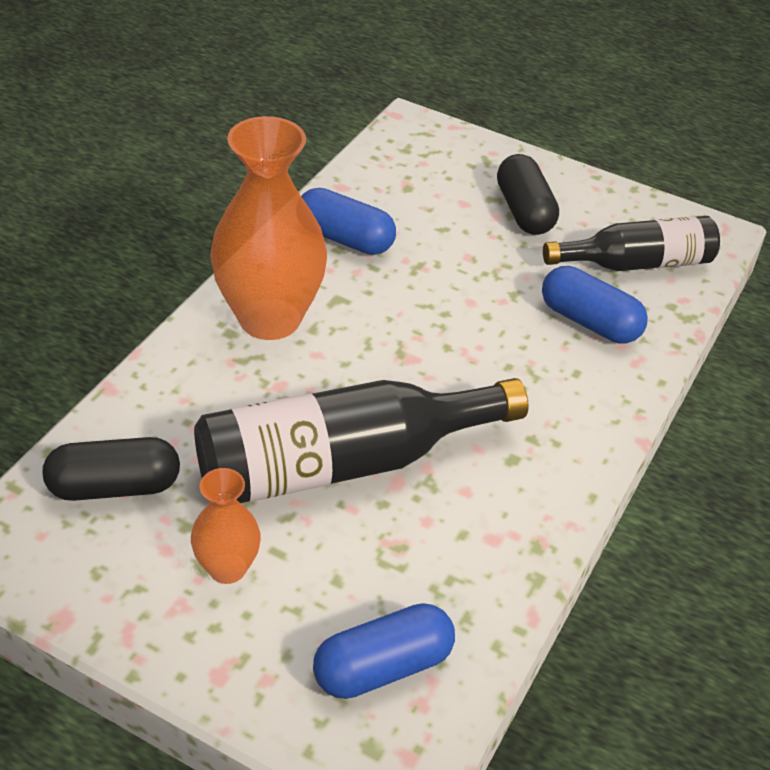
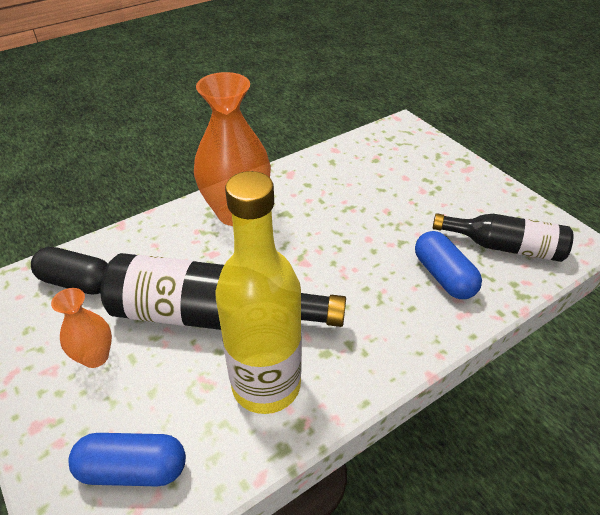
camera: 30 degrees right, 0 degrees up
(344, 239) = (315, 179): blue capsule -> none
(469, 519) = (266, 385): none -> yellow bottle
(524, 211) = (443, 192): black capsule -> none

